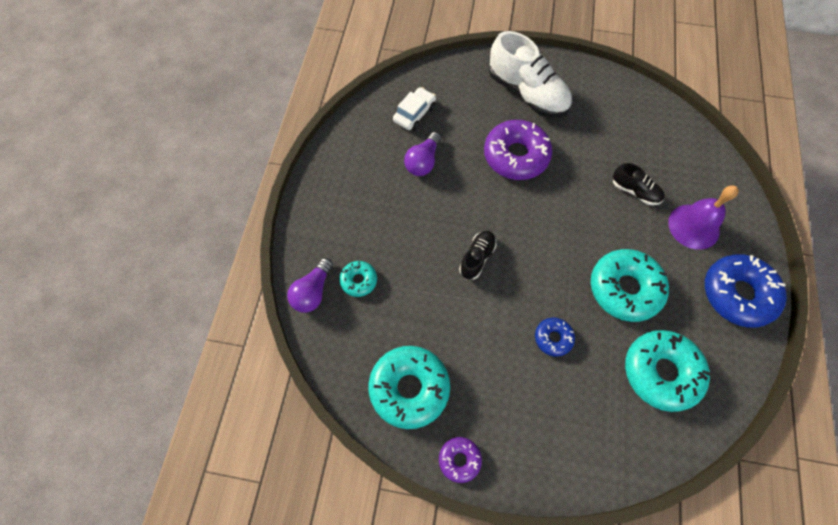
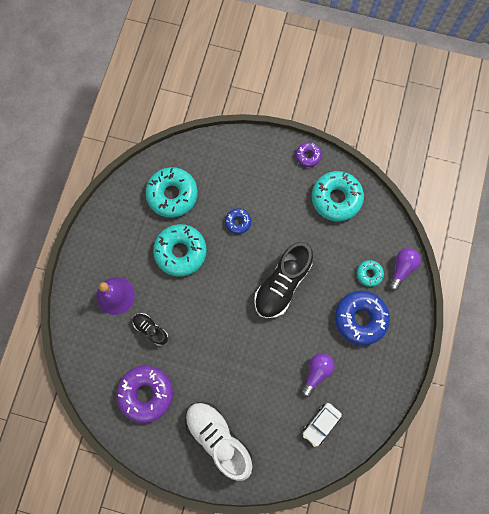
camera: 175 degrees left, 10 degrees up
(477, 258) = (282, 284): black shoe -> black shoe, size x1.96
(516, 156) = (239, 371): purple donut -> purple donut (146, 393)
(737, 294) = (103, 241): blue donut -> blue donut (360, 318)

